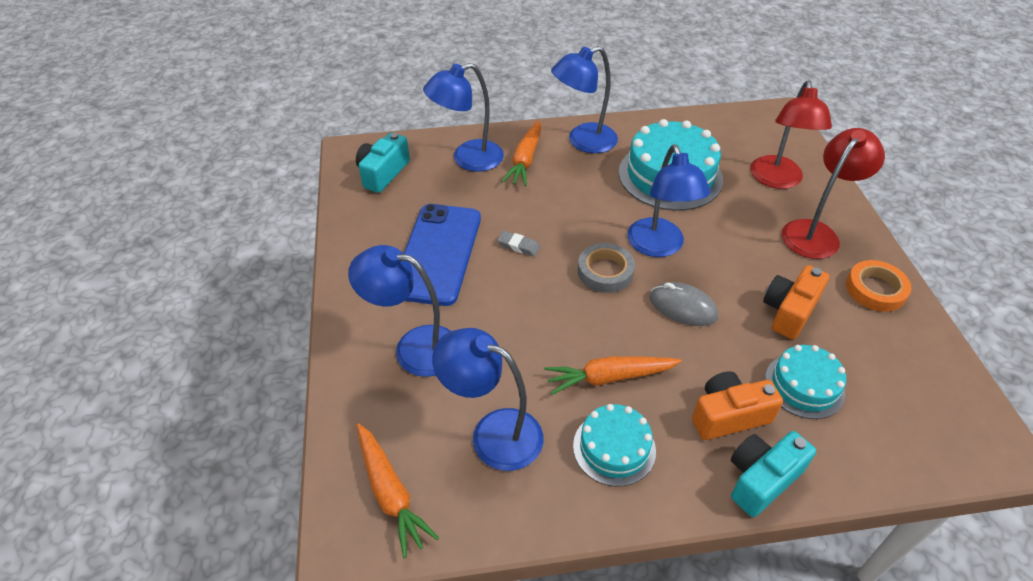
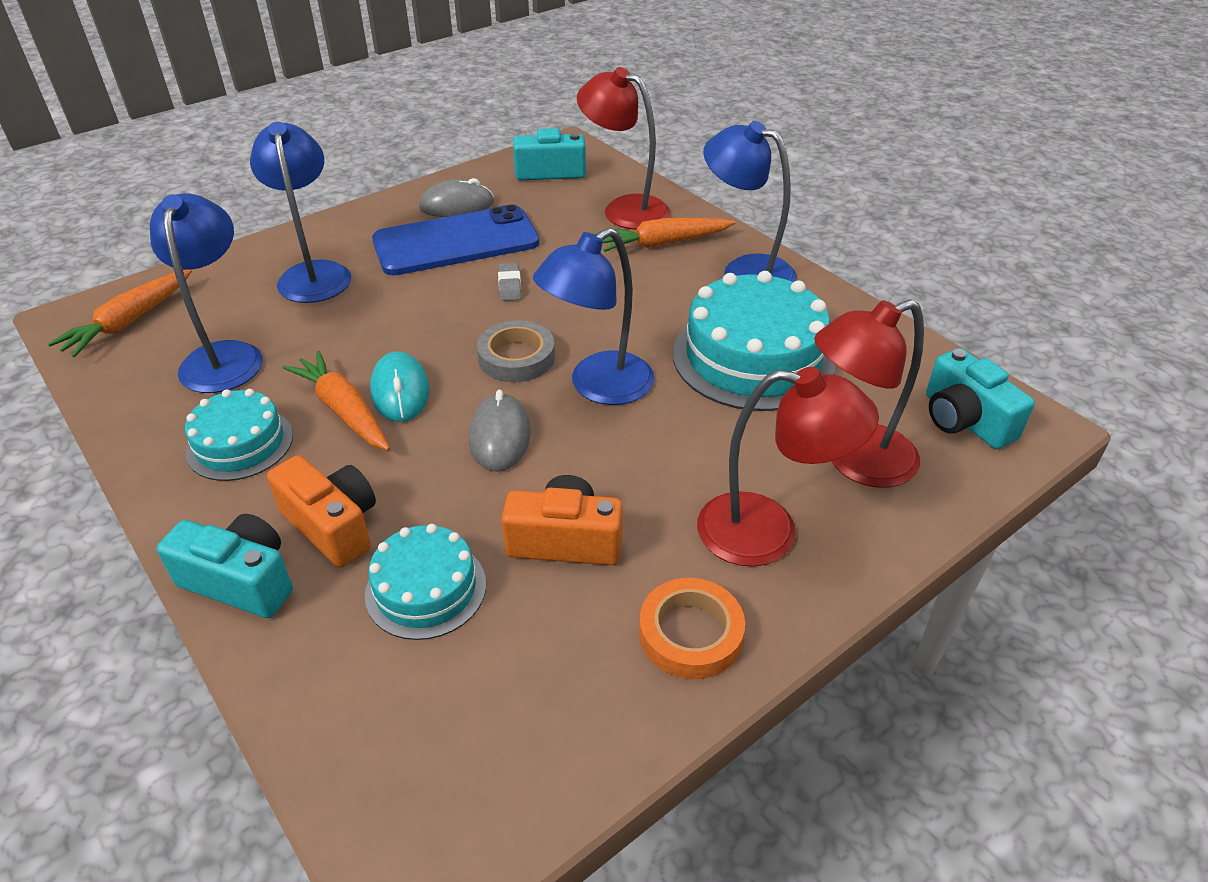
camera: 60 degrees right, 5 degrees down
(385, 236) = (457, 205): none -> grey mouse
(468, 159) = (624, 209): blue lamp -> red lamp
(606, 341) = (400, 391): none -> turquoise mouse
(764, 132) = (964, 420): none -> turquoise camera

